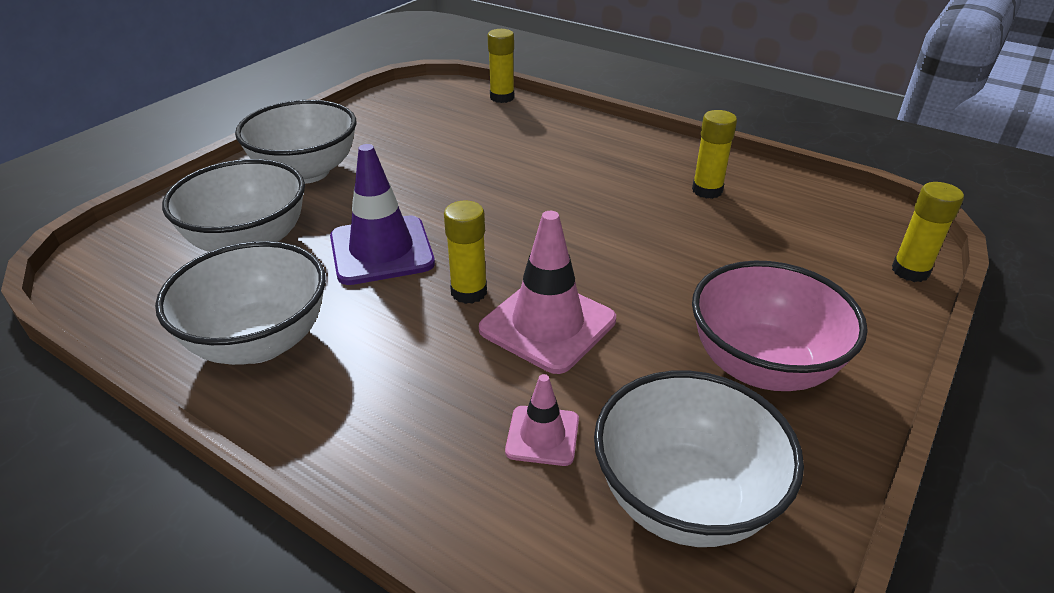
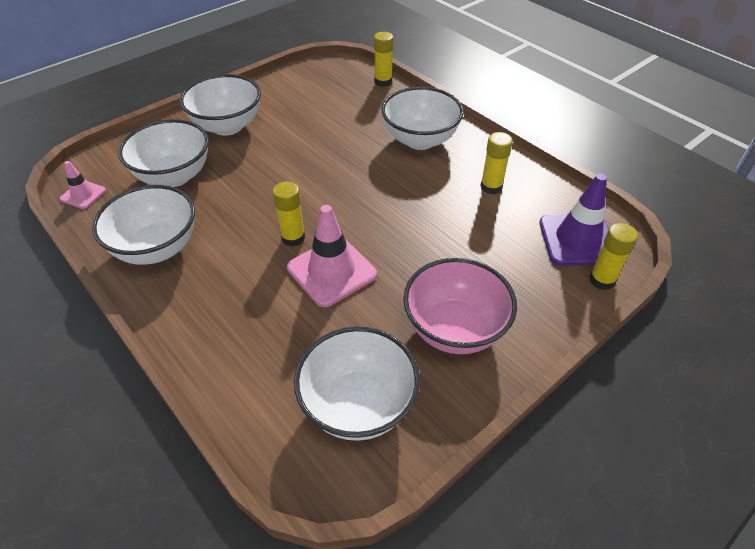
camera: 15 degrees right, 10 degrees up
(381, 250) = (251, 196): purple traffic cone -> purple traffic cone (577, 240)
(542, 436) = (294, 346): pink traffic cone -> pink traffic cone (83, 194)
(585, 152) = (420, 140): none -> white bowl

